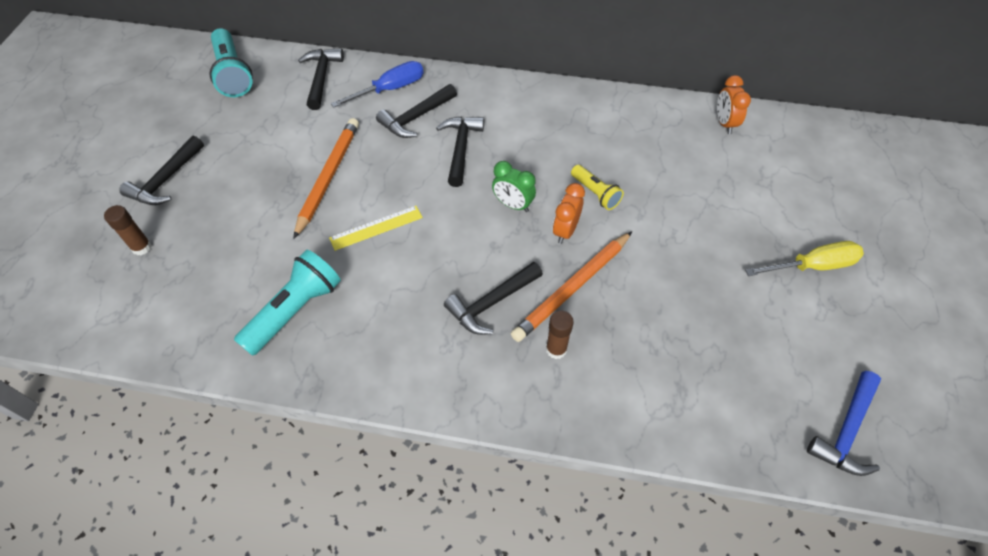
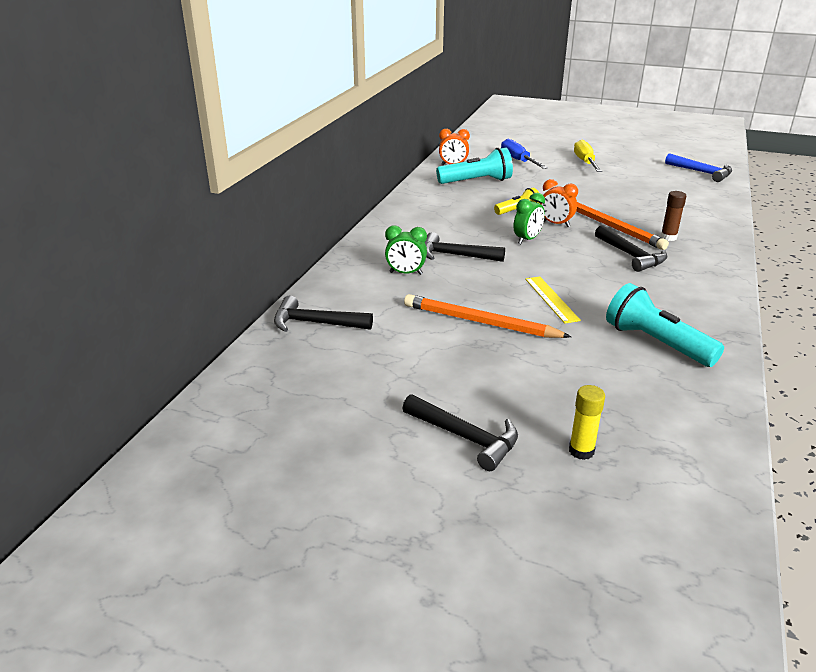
camera: 80 degrees left, 25 degrees down
(142, 247) = (581, 451): brown glue stick -> yellow glue stick
(233, 74) = (273, 388): turquoise flashlight -> turquoise flashlight (477, 181)
(390, 89) = (356, 284): blue screwdriver -> blue screwdriver (518, 160)
(415, 118) = (406, 273): black hammer -> green clock

